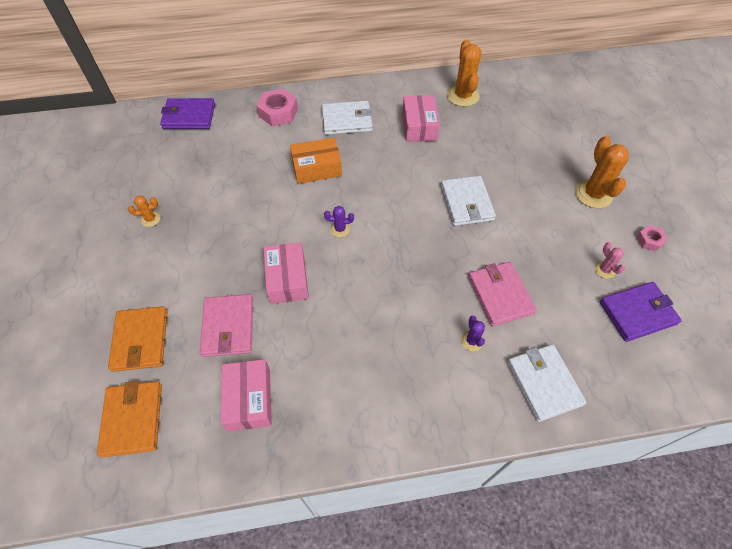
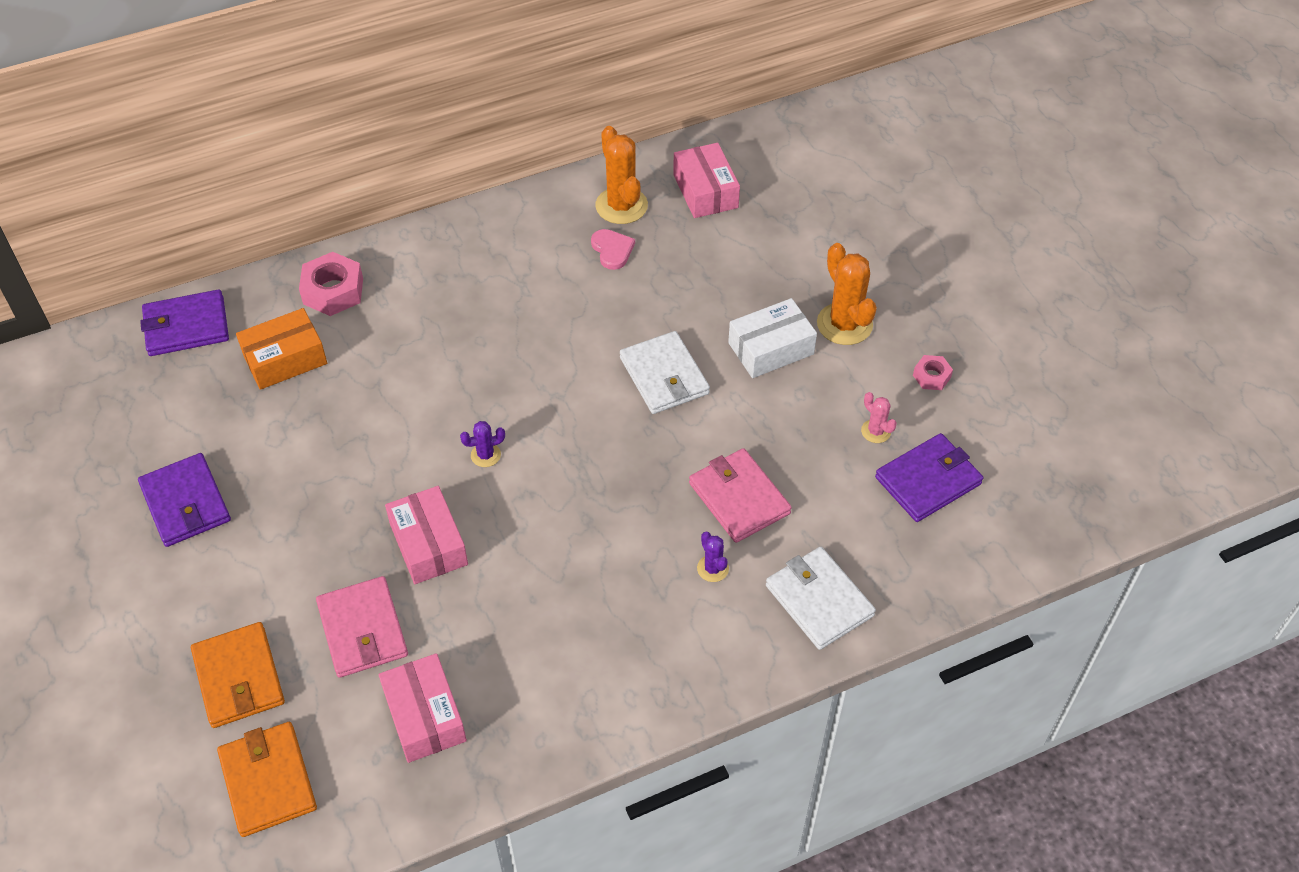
camera: 15 degrees left, 5 degrees down
(150, 219) = (186, 503): orange cactus -> purple wallet
(317, 168) = (423, 369): orange box -> orange box (285, 359)
(347, 120) = (448, 282): white wallet -> none
(419, 126) = (565, 269): pink box -> pink box (705, 191)
(451, 120) = (612, 250): none -> pink heart
(540, 199) = (770, 348): none -> white box

